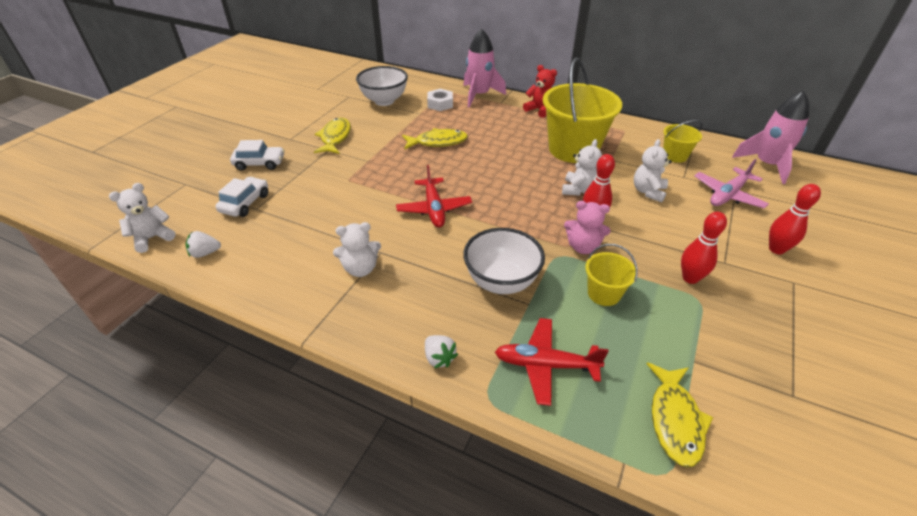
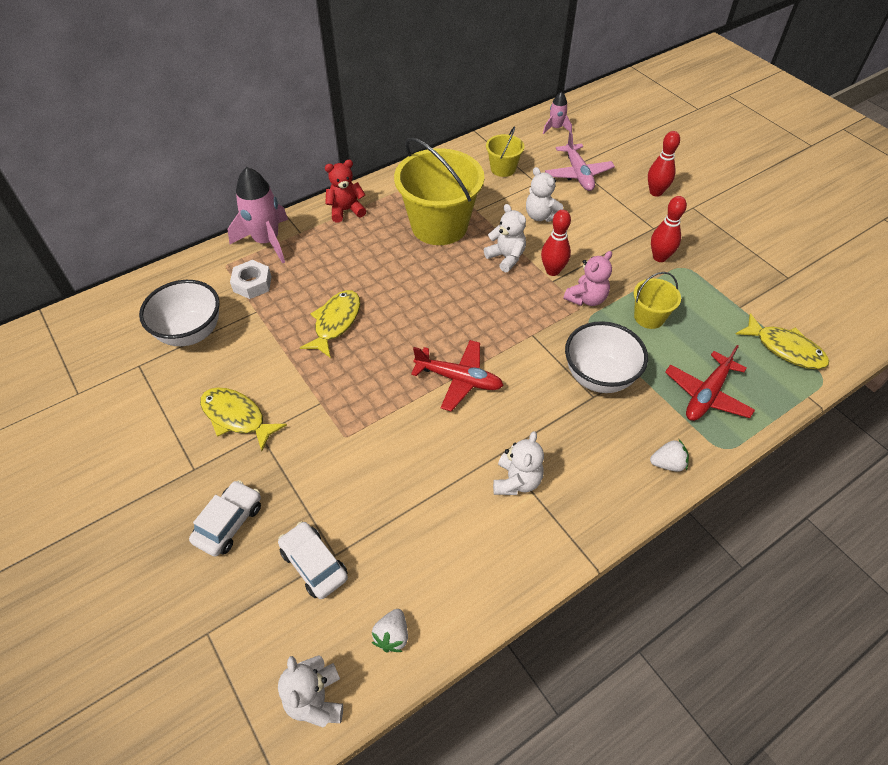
camera: 60 degrees left, 10 degrees up
(766, 165) = (556, 128): pink rocket -> pink rocket, size x0.52

